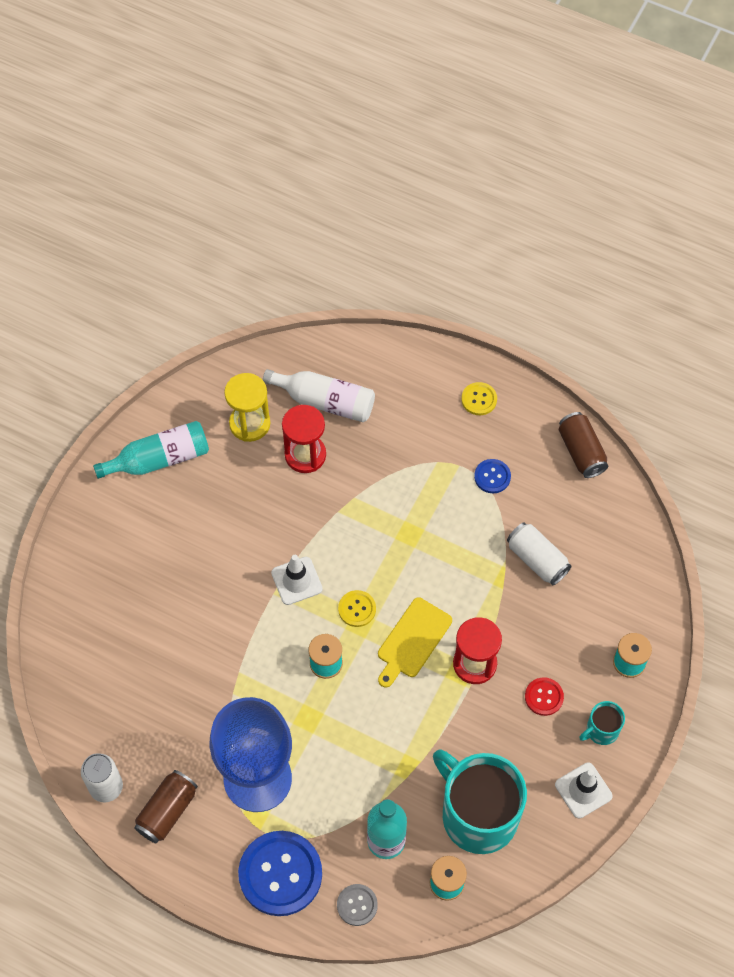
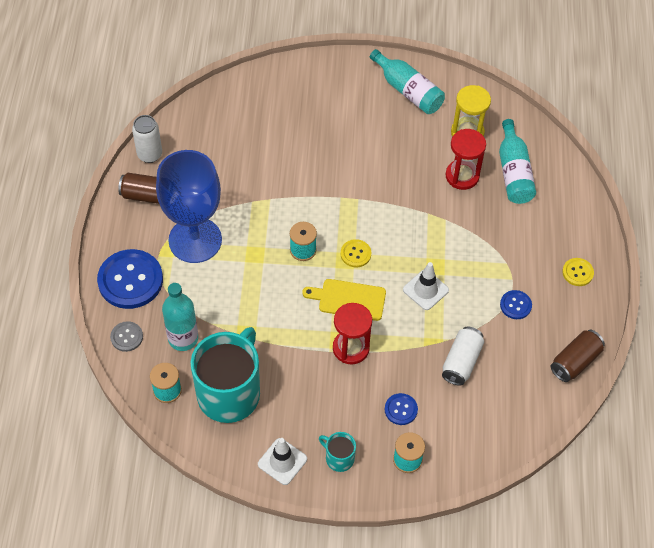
camera: 65 degrees right, 5 degrees down
(296, 581) = (358, 208): white traffic cone -> white traffic cone (425, 290)
(325, 401) = (513, 172): white bottle -> turquoise bottle
(544, 697) = (347, 406): red button -> none
(569, 644) = (401, 409): none -> blue button

